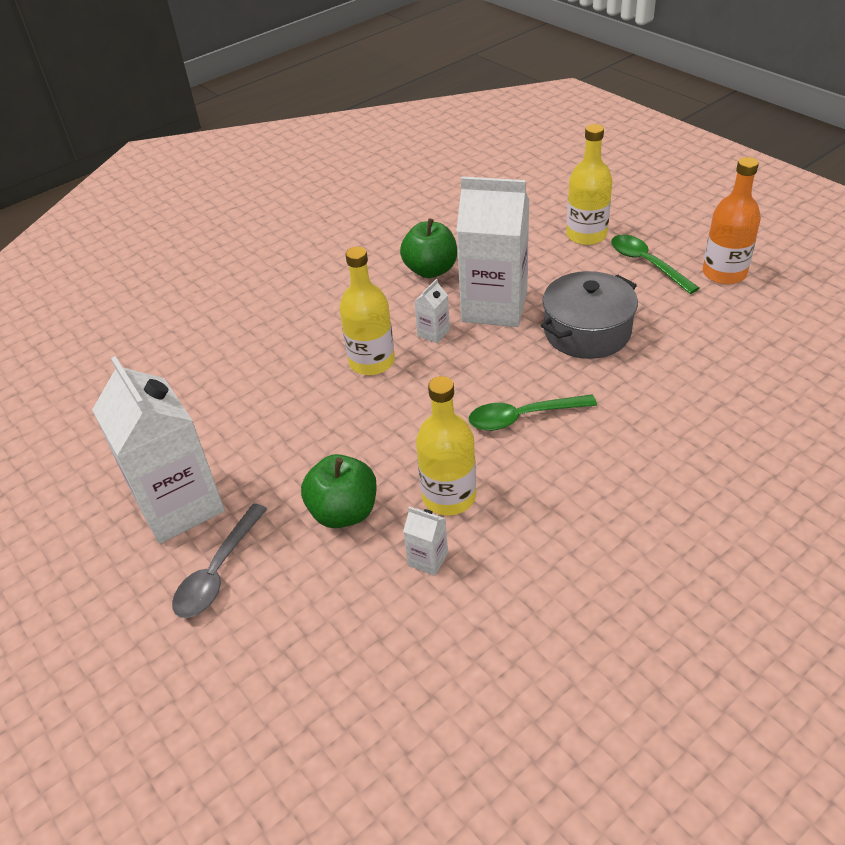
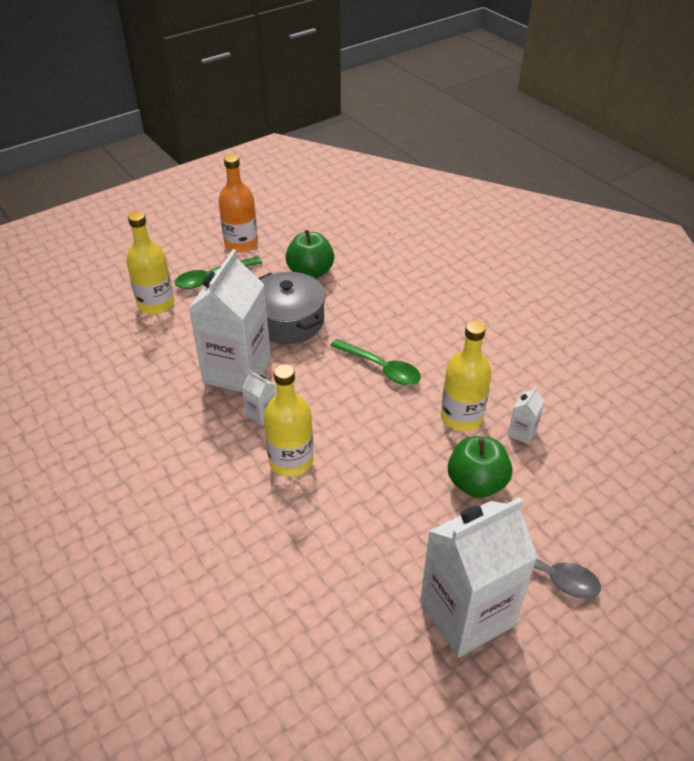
camera: 90 degrees left, 0 degrees up
(431, 270) = (162, 410): green apple -> green apple (310, 272)
(523, 417) = (381, 368): green spoon -> green spoon turned 45 degrees counterclockwise

